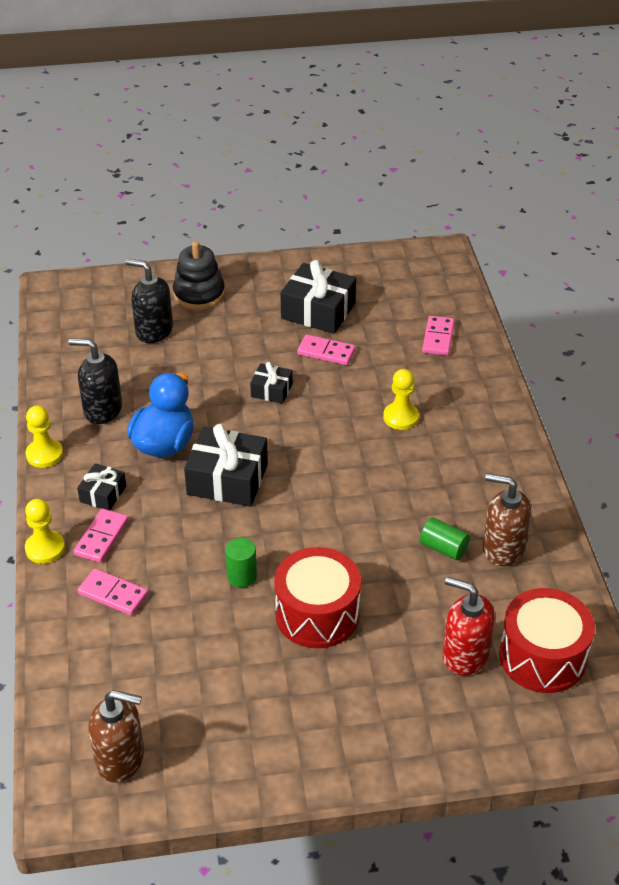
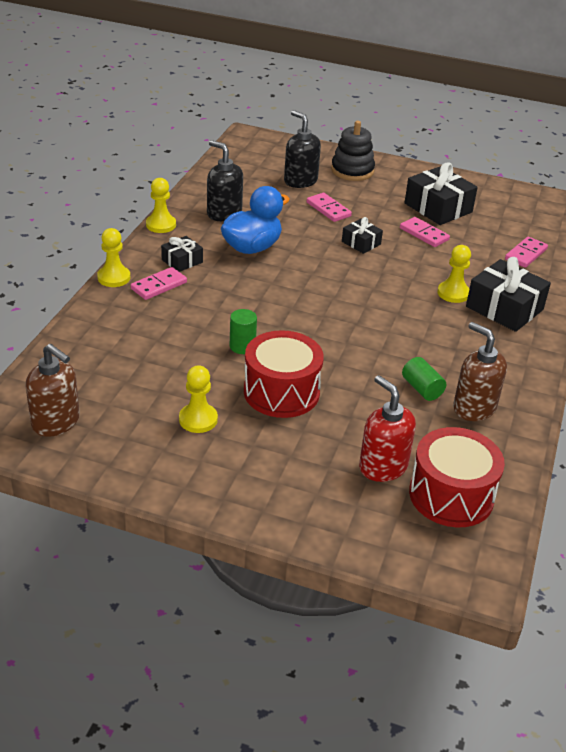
camera: 25 degrees right, 5 degrees down
(113, 594) = (138, 321): pink domino -> pink domino (328, 209)
(227, 479) = (281, 284): black gift -> black gift (504, 308)
(260, 685) = (198, 419): none -> yellow pawn

